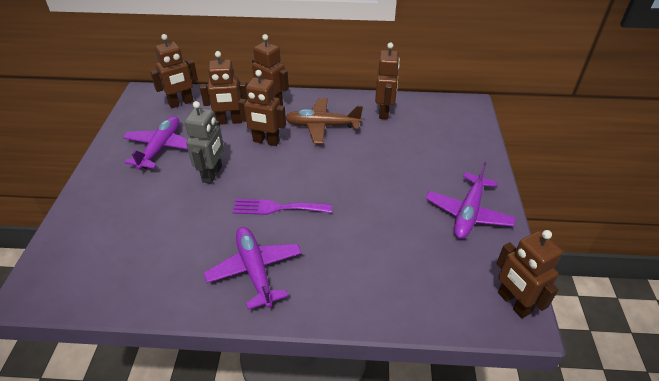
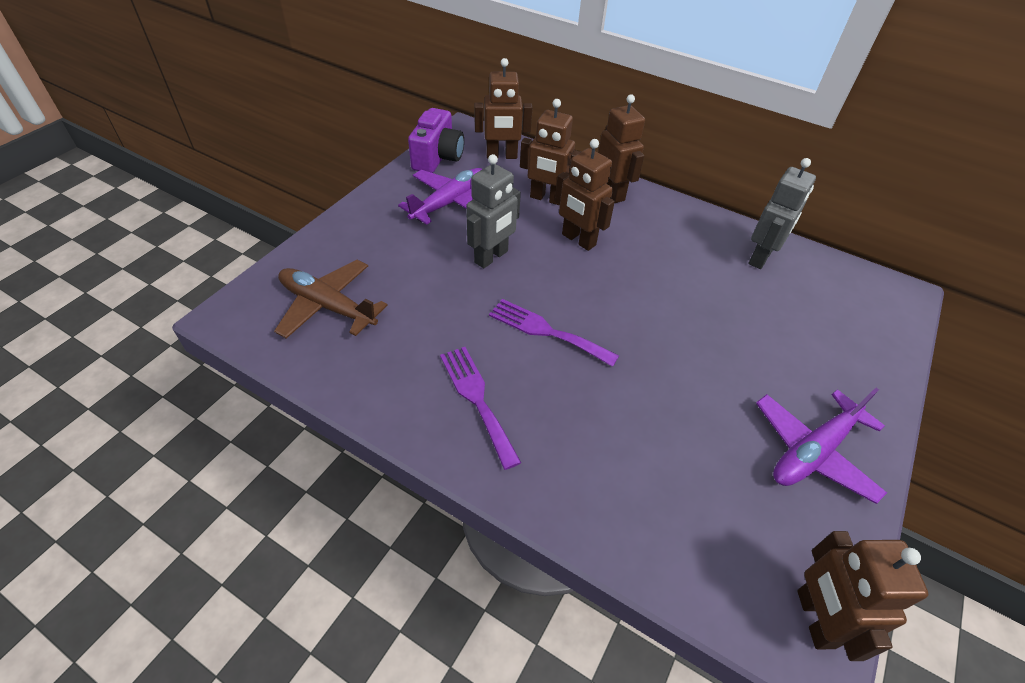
camera: 25 degrees right, 5 degrees up
(133, 119) = (438, 158): none -> purple camera
(255, 270) = (477, 399): purple plane -> purple fork
(322, 126) = (662, 246): brown plane -> brown plane (327, 306)
(384, 112) = (760, 257): brown robot -> grey robot

